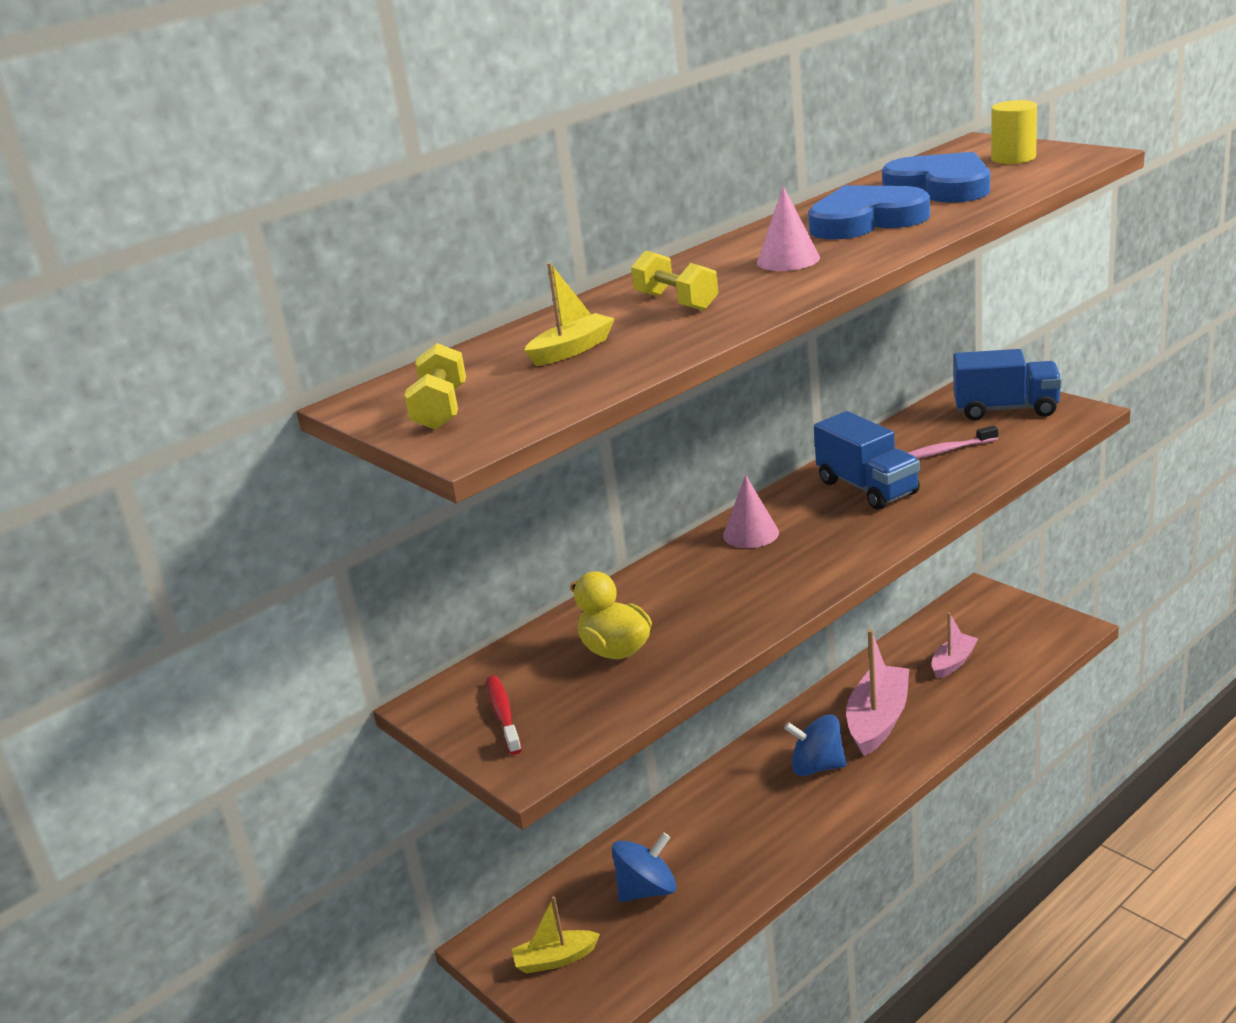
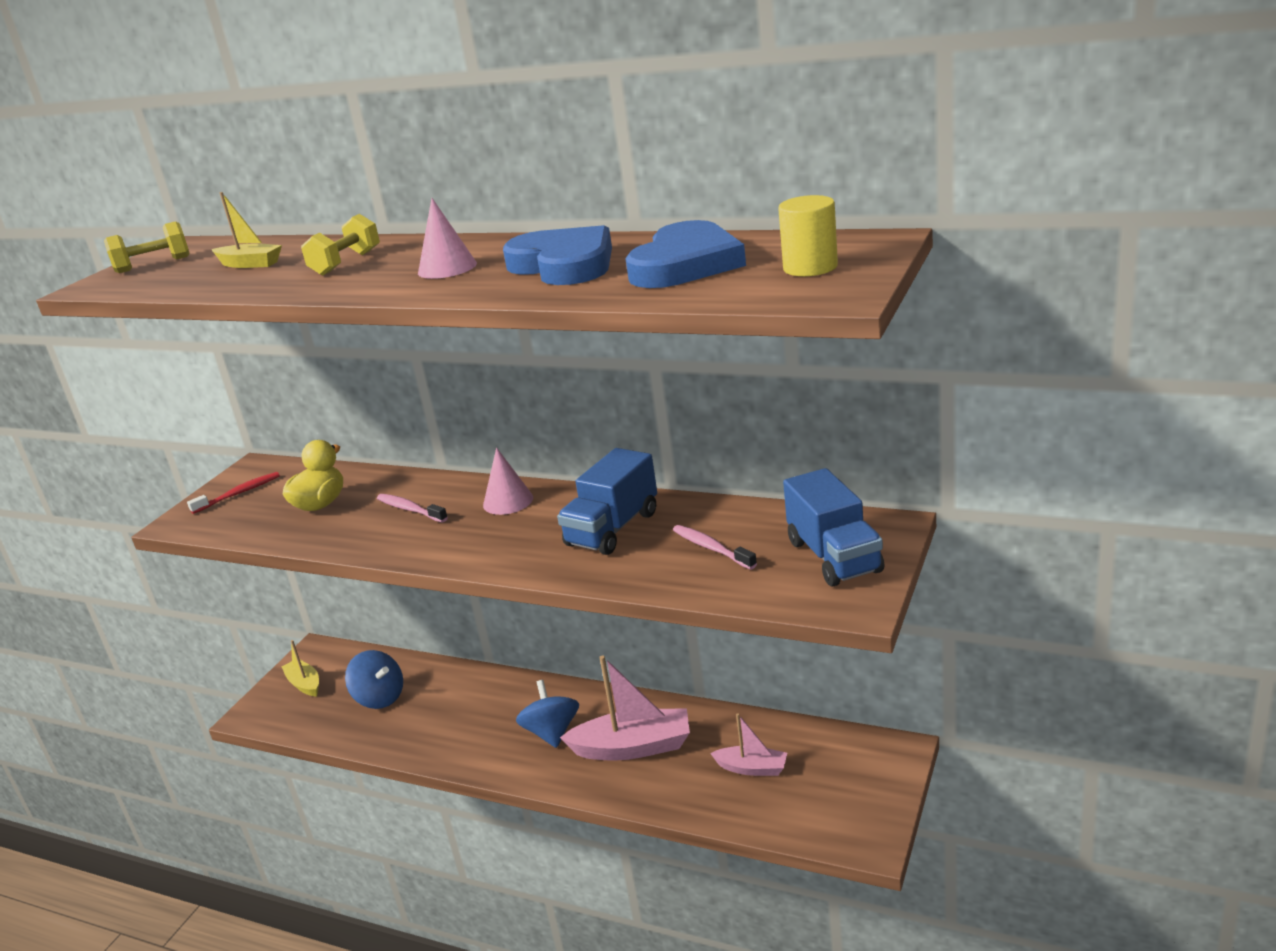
camera: 65 degrees right, 0 degrees up
(702, 590) = (410, 509): none -> pink toothbrush

